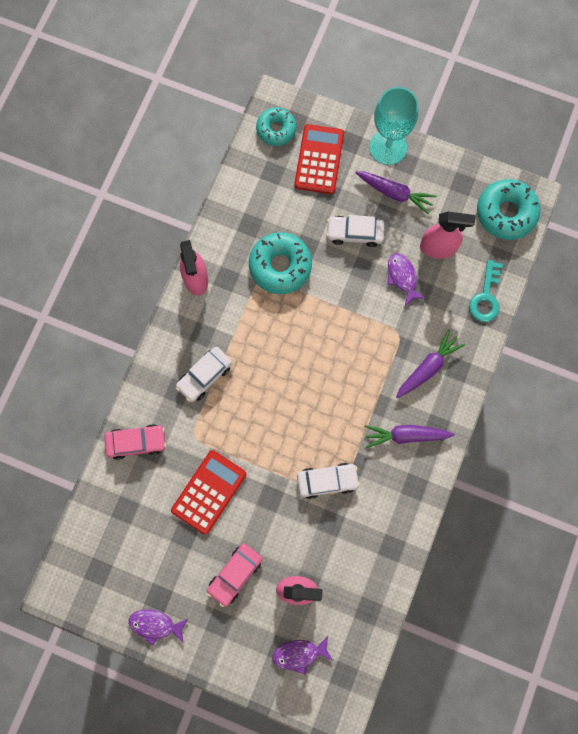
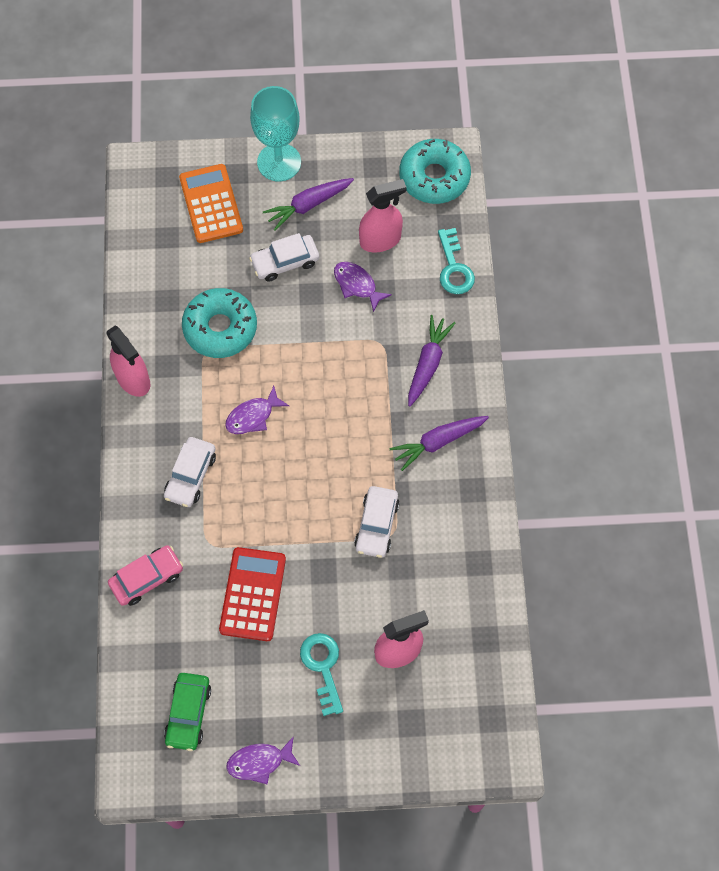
camera: 25 degrees left, 10 degrees down
(120, 562) = (188, 713): none -> green car
(235, 574) = (323, 667): pink car -> turquoise key
(276, 129) = (150, 192): turquoise donut -> none
(299, 654) = (433, 718): purple fish -> purple fish (253, 416)
(319, 159) = (211, 204): red calculator -> orange calculator
(327, 481) = (377, 525): white car -> white car turned 135 degrees clockwise
(394, 193) = (308, 205): purple carrot -> purple carrot turned 150 degrees clockwise

